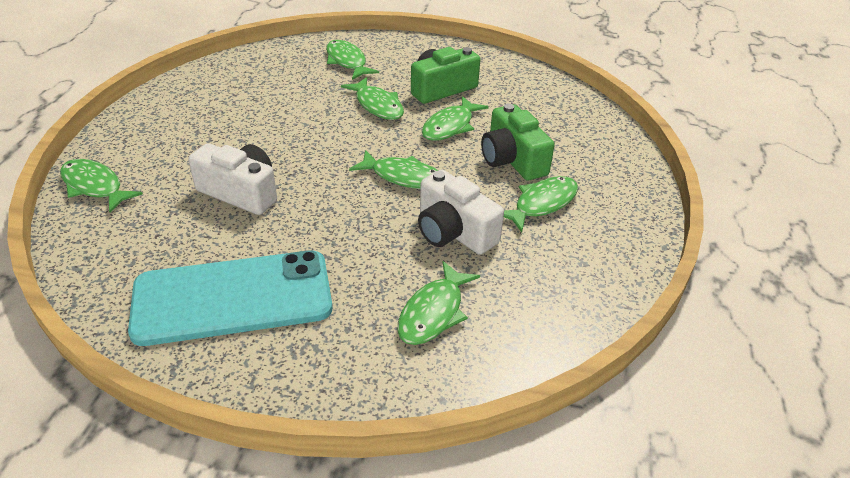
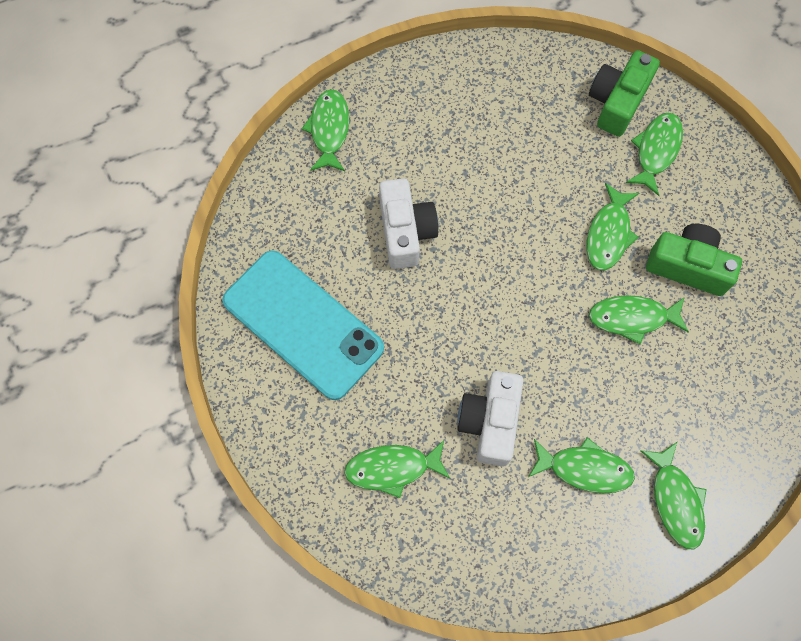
camera: 55 degrees right, 30 degrees up
(403, 177) = (525, 333): green fish -> green fish (675, 500)
(512, 160) = (628, 405): green camera -> green camera (617, 102)

